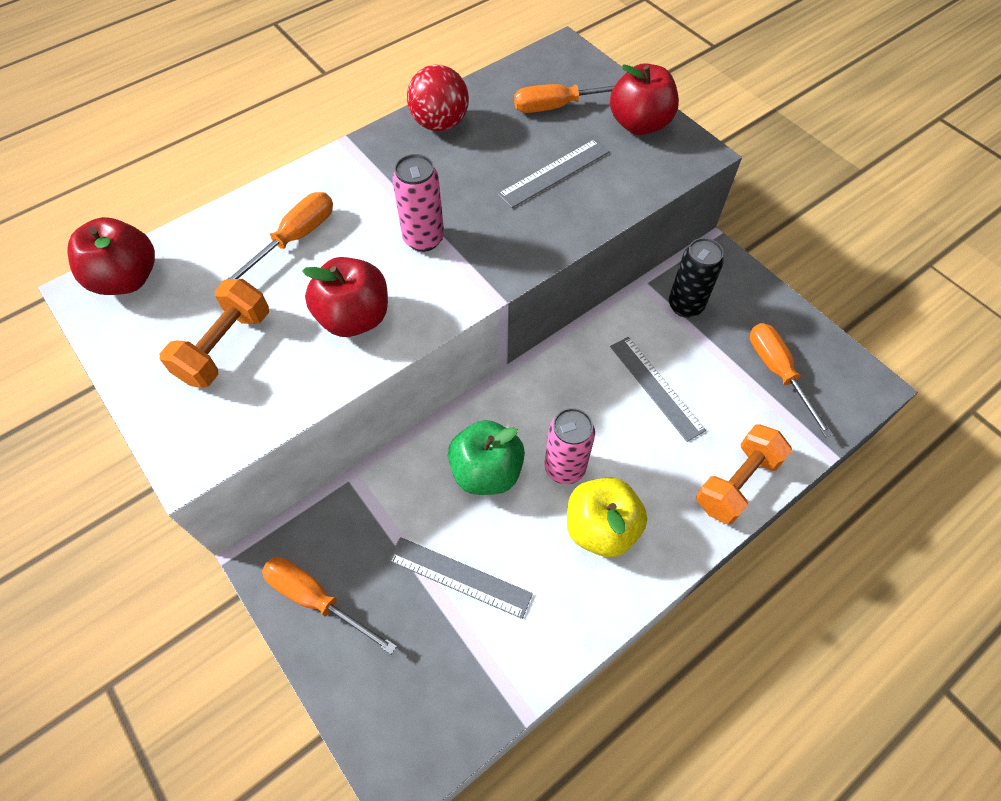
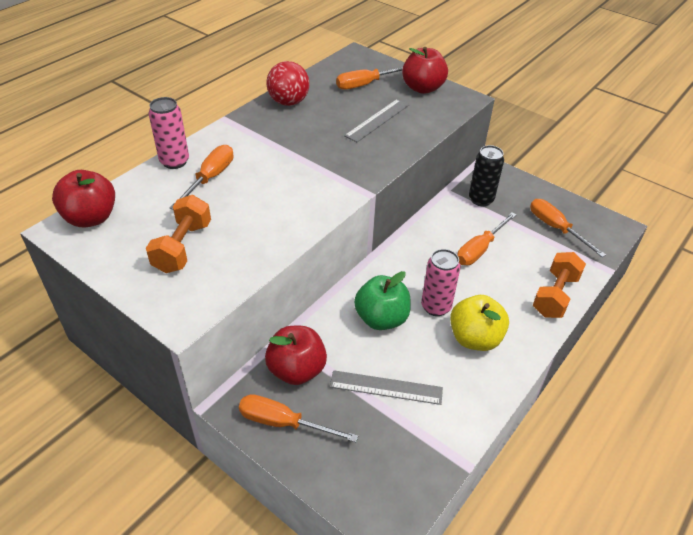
camera: 15 degrees left, 15 degrees down
(354, 318) = (272, 217): red apple -> red apple (297, 370)
(423, 239) = (303, 166): pink can -> pink can (174, 162)
(656, 387) = (479, 249): grey ruler -> orange screwdriver

